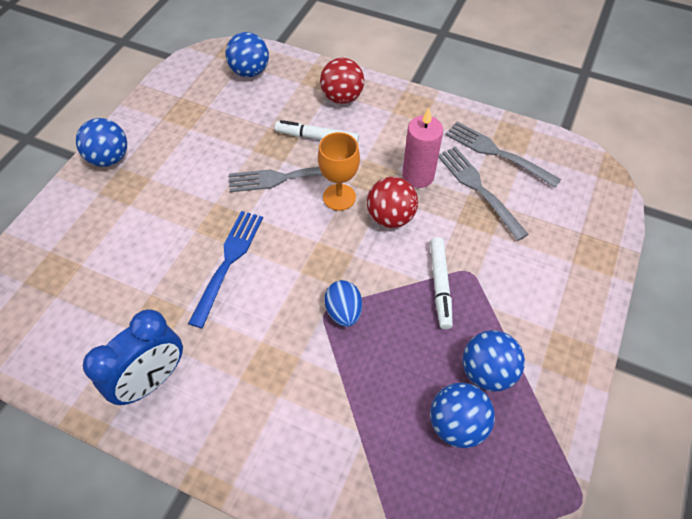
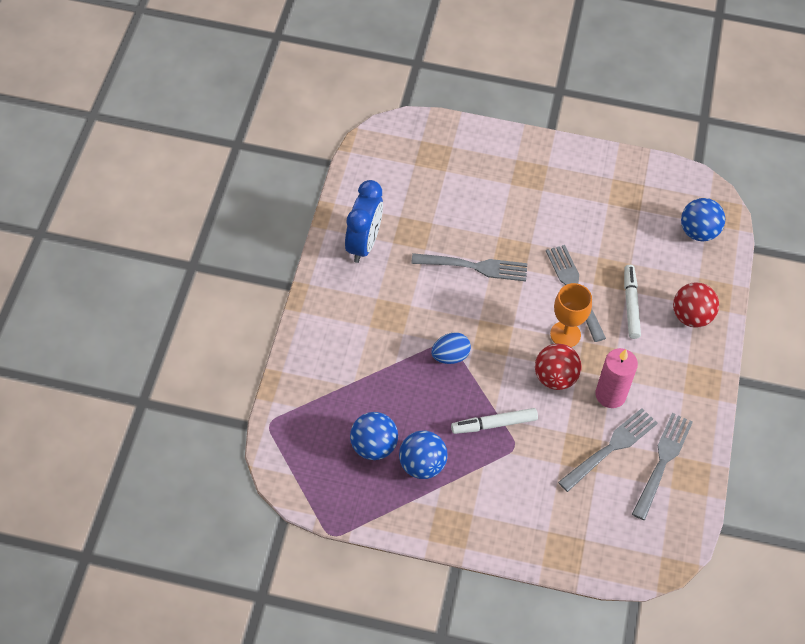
camera: 75 degrees right, 0 degrees up
(109, 158) = (554, 155): blue ball -> none
(152, 380) = (363, 244): blue clock -> blue clock turned 105 degrees counterclockwise
(228, 263) = (473, 267): blue fork -> grey fork

